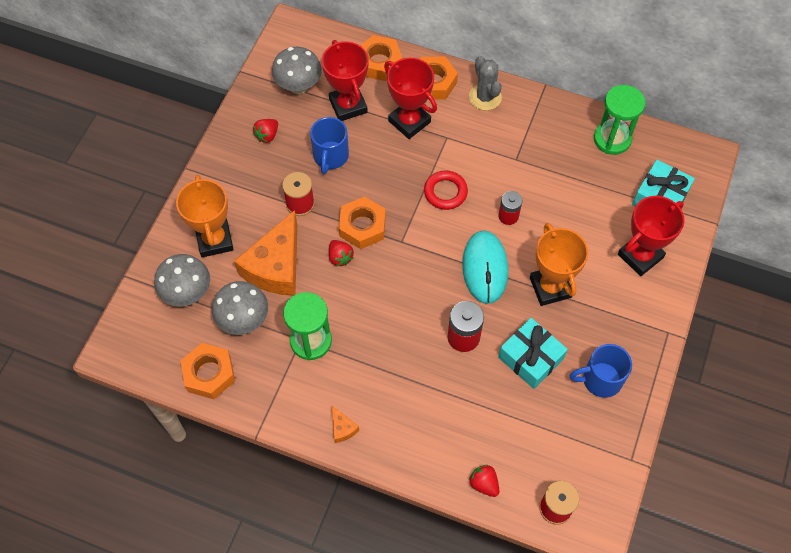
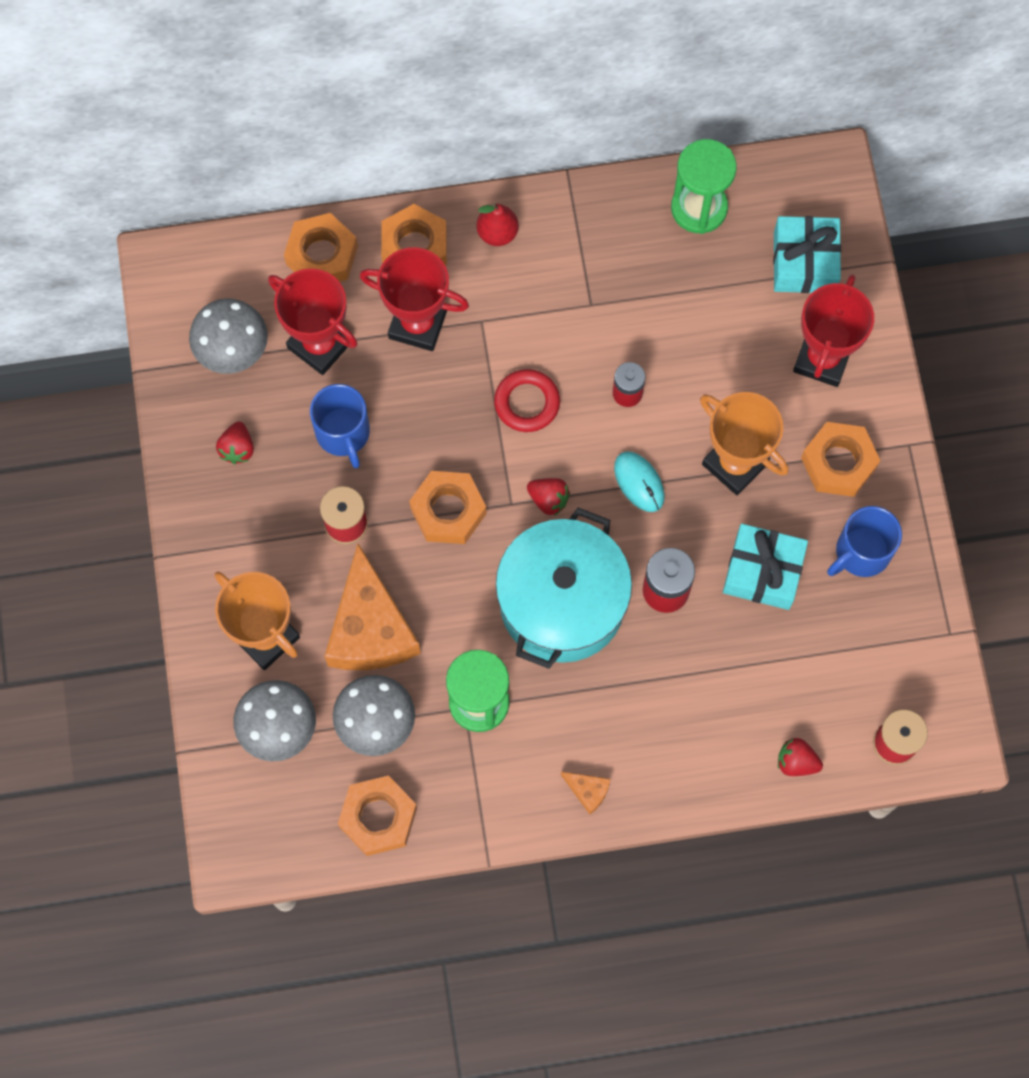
camera: 30 degrees left, 10 degrees up
(340, 257) = (446, 570): red strawberry -> red strawberry (548, 499)
(396, 311) = (562, 603): none -> turquoise pot
(485, 97) = (497, 233): grey cactus -> red pear
(485, 268) = (639, 482): turquoise mouse -> turquoise mouse, size x0.60
(616, 320) = (838, 463): none -> orange nut

